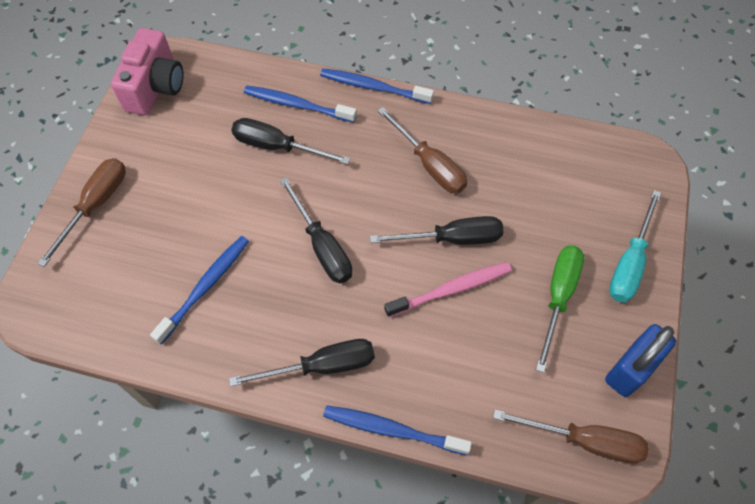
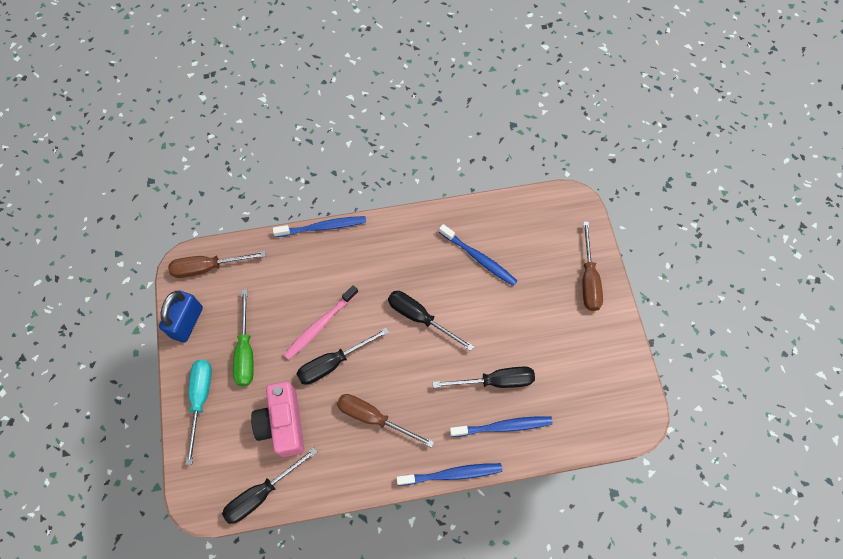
camera: 155 degrees right, 5 degrees up
(155, 87) = (622, 391): pink camera -> pink camera (283, 424)
(205, 287) = (479, 258): blue toothbrush -> blue toothbrush turned 60 degrees counterclockwise
(322, 366) = (380, 243): black screwdriver -> black screwdriver (261, 493)

